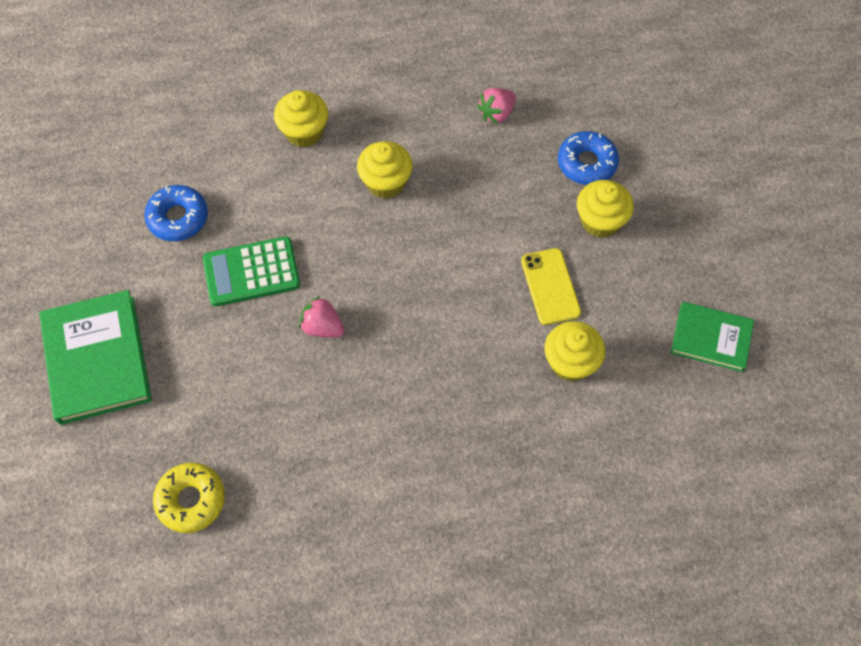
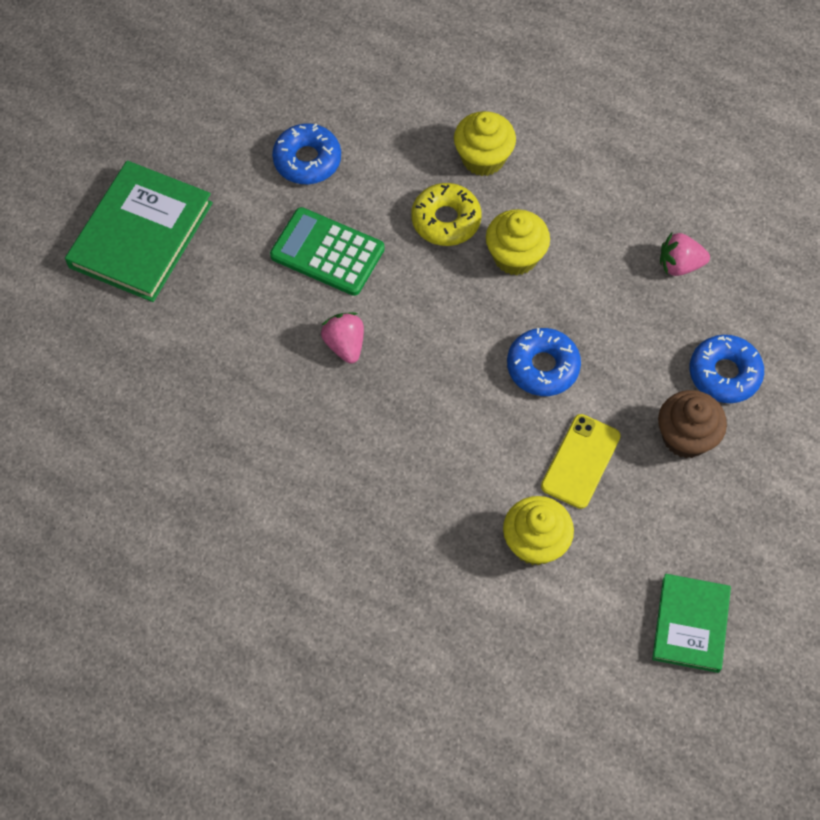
camera: 40 degrees right, 0 degrees up
(191, 500) = (115, 407): yellow donut -> yellow donut (446, 220)
(470, 242) = (542, 367): none -> blue donut
(600, 221) = (685, 437): yellow cupcake -> brown cupcake
(711, 338) = (690, 624): green book -> green book turned 45 degrees clockwise

